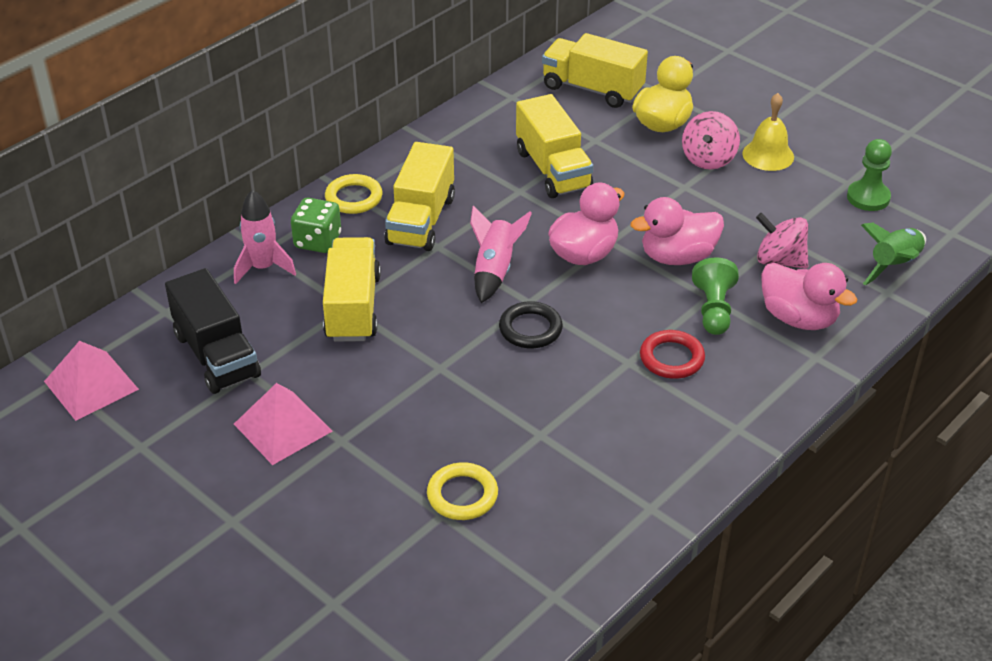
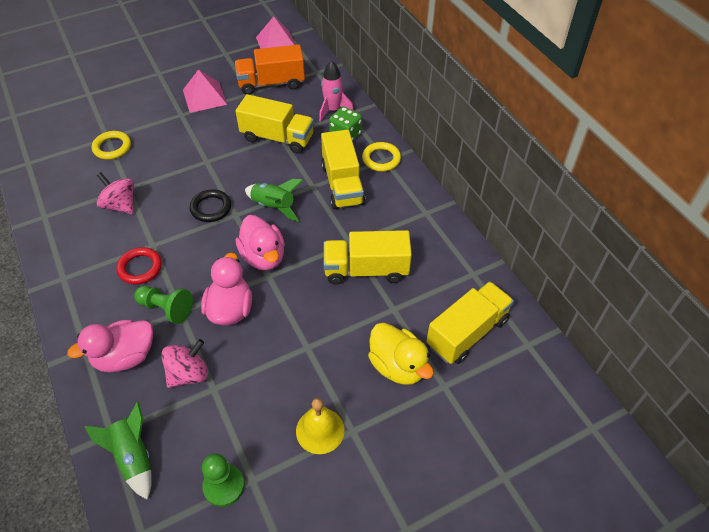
camera: 110 degrees right, 10 degrees up
(216, 355) = (271, 83): black truck -> orange truck
(421, 220) = (342, 184): yellow truck -> yellow truck turned 135 degrees counterclockwise
(495, 270) = (274, 206): pink rocket -> green rocket
(708, 159) = (334, 380): pink spinning top -> pink spinning top (120, 205)

